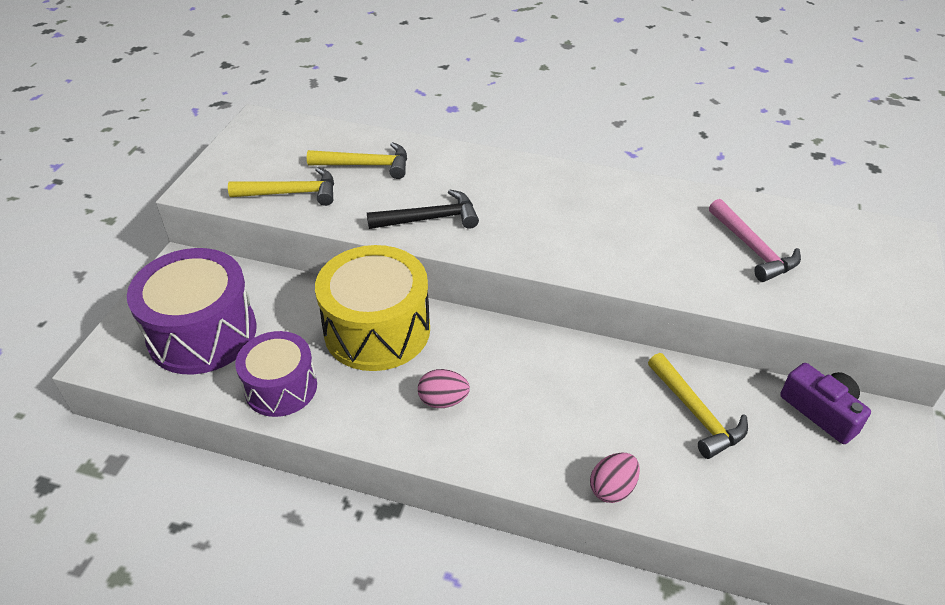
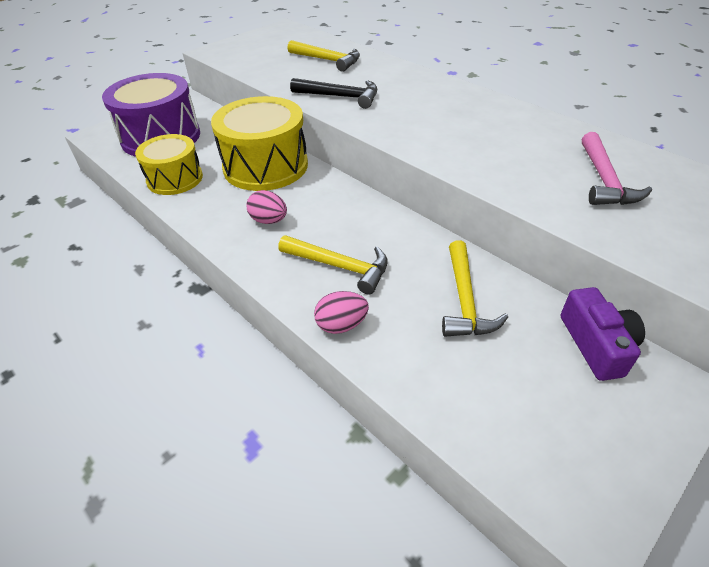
camera: 30 degrees right, 0 degrees up
(281, 387) = (175, 179): purple drum -> yellow drum
(291, 193) = (264, 64): yellow hammer -> yellow hammer (339, 266)

